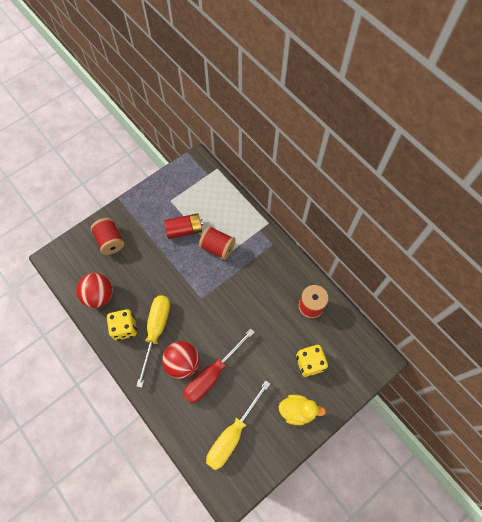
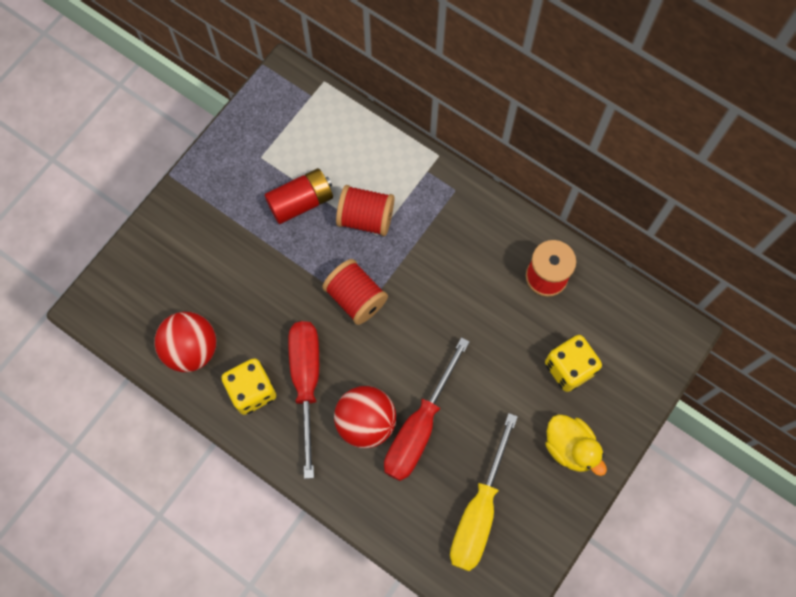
camera: 15 degrees left, 5 degrees up
(110, 241) = (179, 252): red spool -> red spool (356, 298)
(156, 331) = (306, 382): yellow screwdriver -> red screwdriver
(297, 411) = (570, 447): yellow duck -> yellow duck turned 60 degrees clockwise

